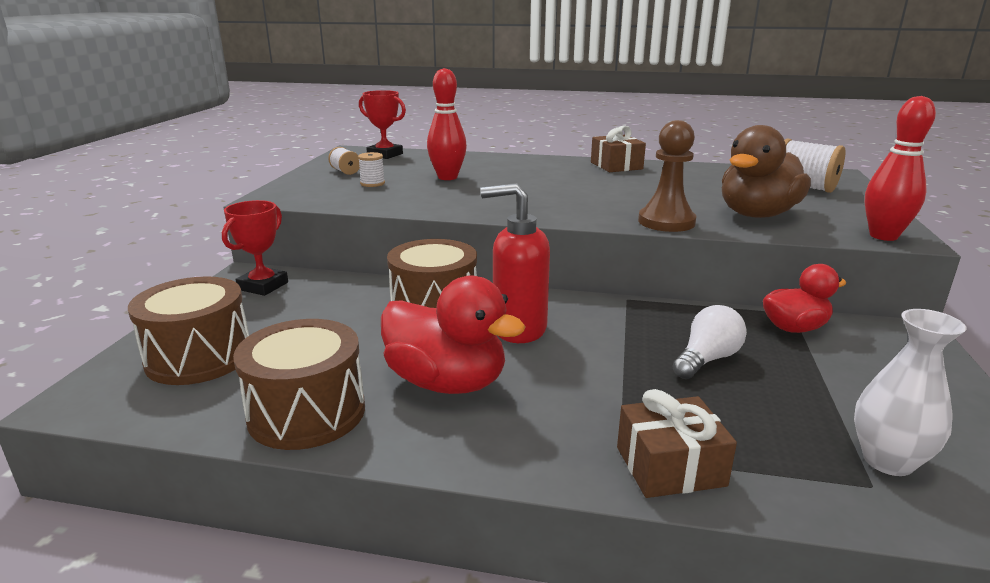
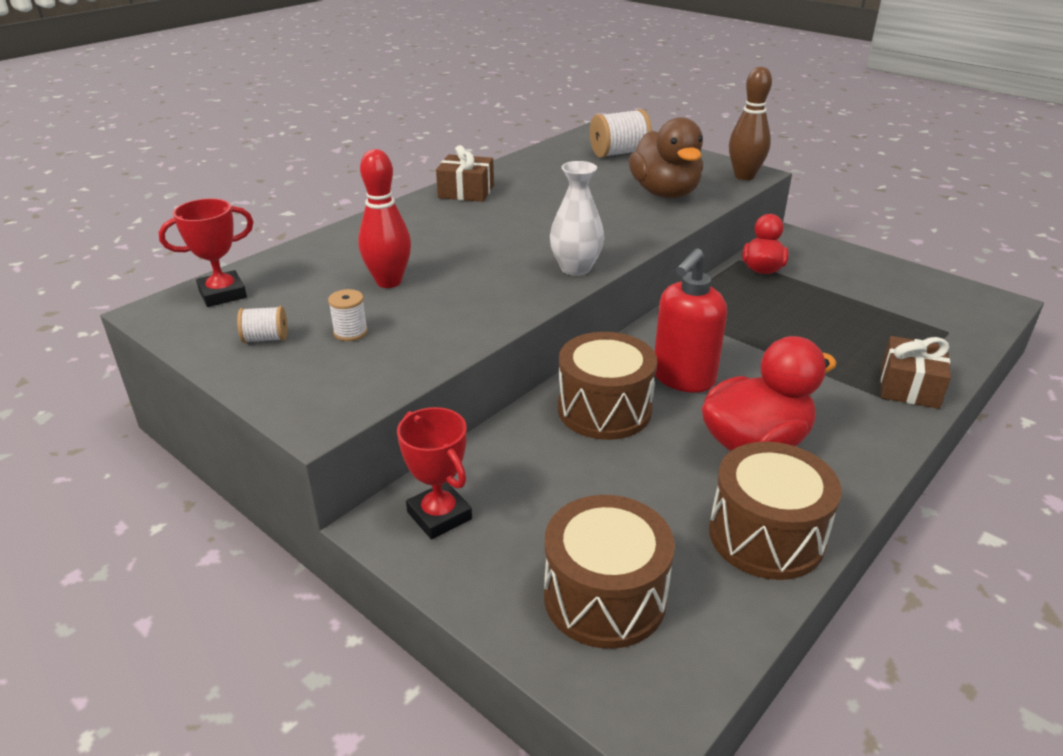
camera: 60 degrees left, 10 degrees up
(666, 222) = (648, 229): brown pawn -> none
(707, 359) = (786, 319): white light bulb -> none
(883, 236) = (744, 176): red bowling pin -> brown bowling pin
(887, 461) = (928, 316): white vase -> white vase (575, 268)

